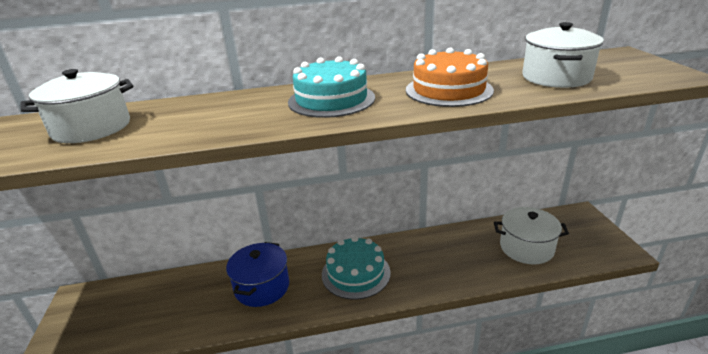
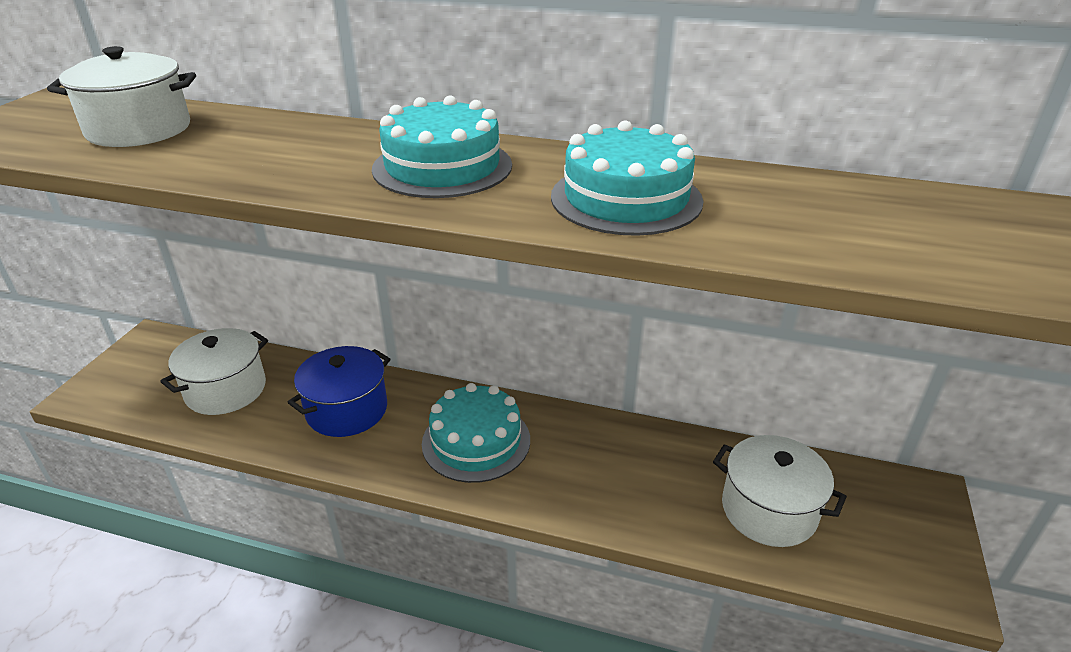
camera: 25 degrees right, 5 degrees up
(448, 90) = (626, 198): orange cake -> turquoise cake
(556, 77) = (841, 226): white pot -> white pot (226, 390)

